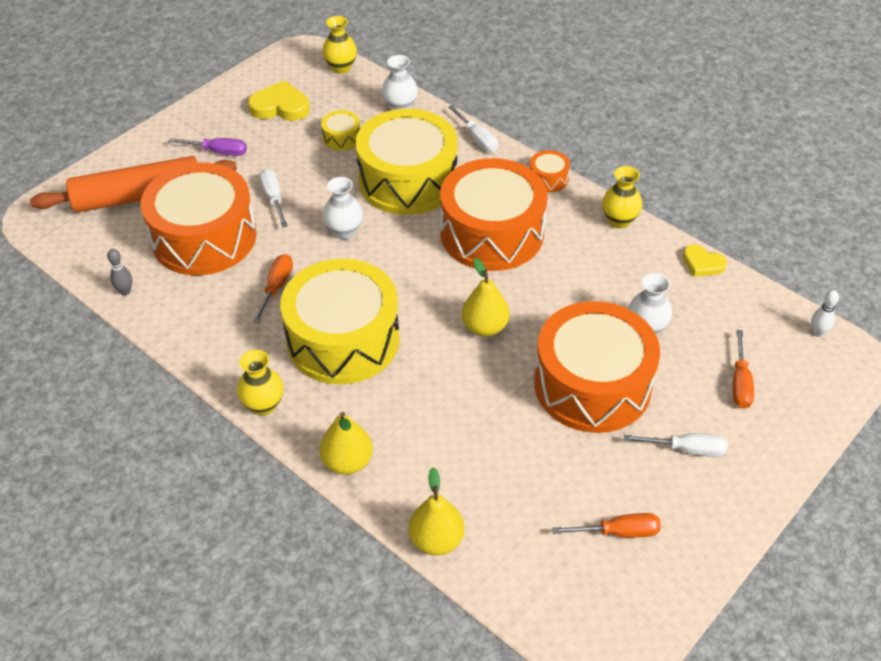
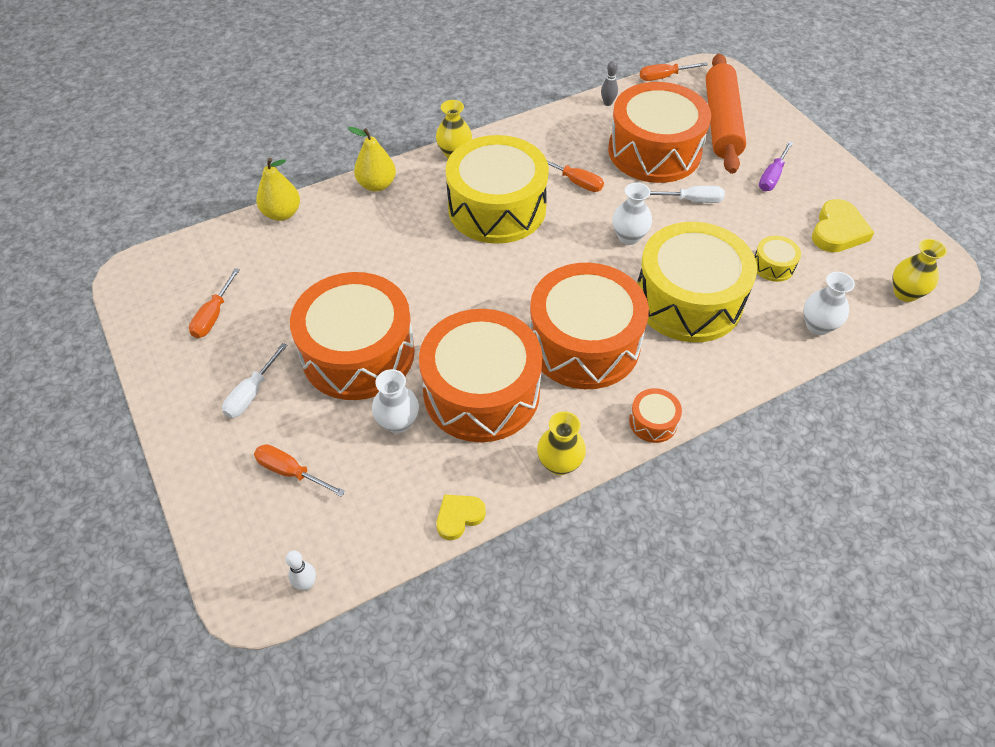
camera: 110 degrees right, 5 degrees up
(61, 253) = (664, 77): none -> orange screwdriver
(477, 138) = (744, 378): white screwdriver -> none
(485, 327) = (464, 300): yellow pear -> none
(582, 284) = (481, 392): none -> orange drum

